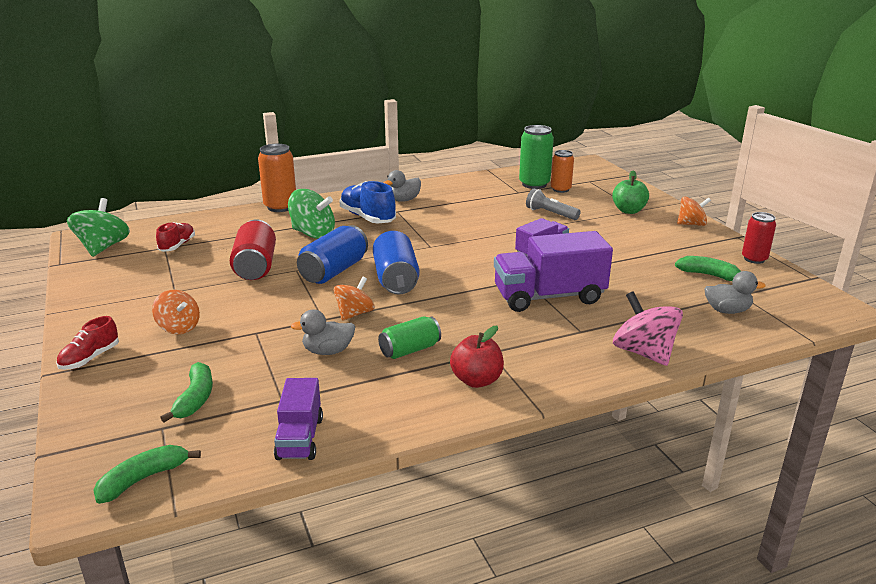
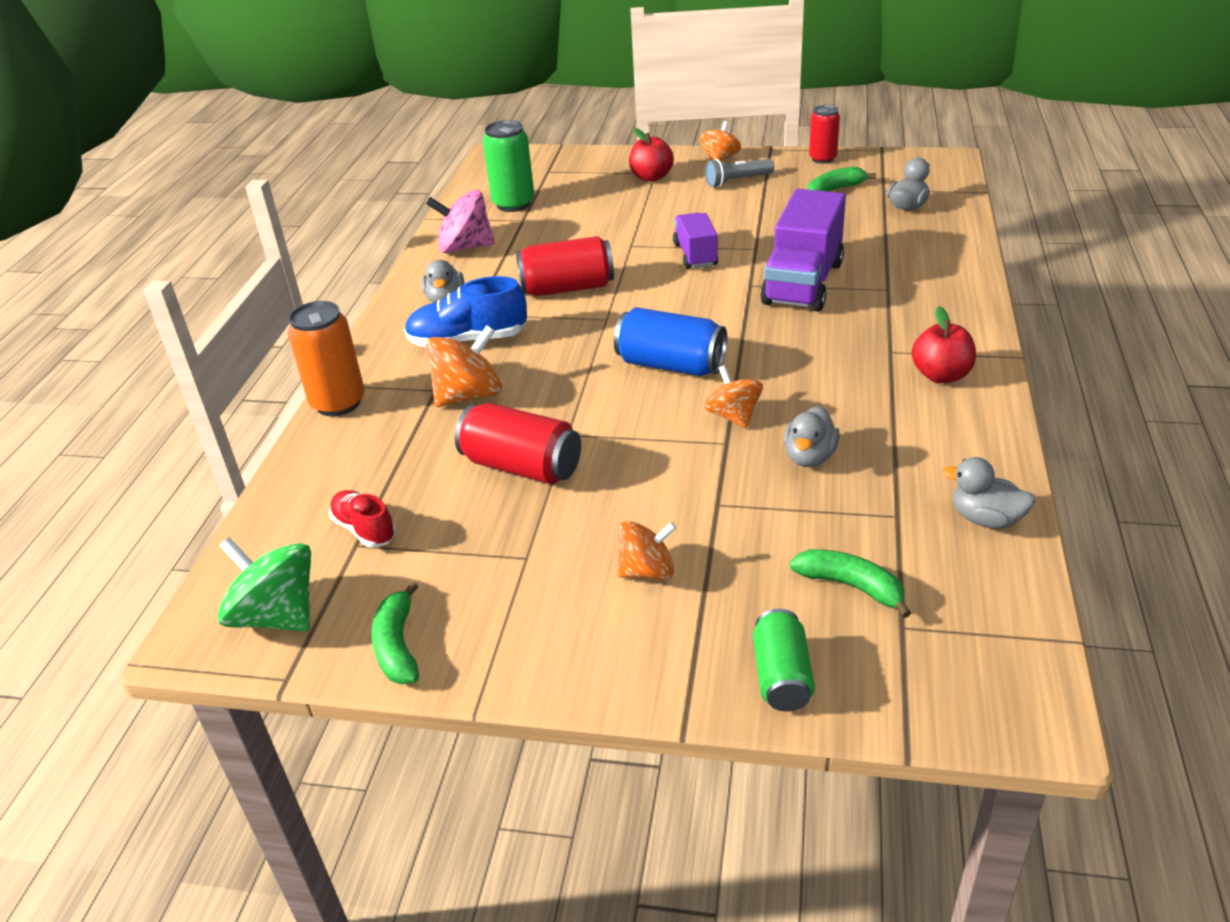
camera: 55 degrees left, 10 degrees up
(90, 358) = (670, 675): red shoe -> none
(143, 479) = (1008, 659): green banana -> green banana (398, 646)
(300, 438) = (985, 519): purple truck -> grey duck
(313, 234) = (469, 395): green spinning top -> orange spinning top
(334, 271) = (603, 405): blue can -> none
(410, 350) = (849, 399): green can -> green can (781, 676)
(452, 226) = (567, 288): none -> red can
(550, 214) = (606, 220): grey flashlight -> grey flashlight (737, 181)
(560, 189) = (548, 194): orange can -> none
(628, 211) = (651, 177): green apple -> red apple
(643, 353) = (952, 271): pink spinning top -> pink spinning top (465, 247)

